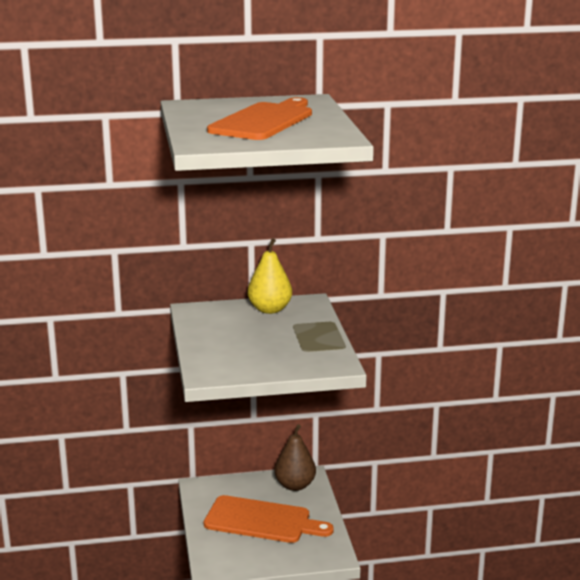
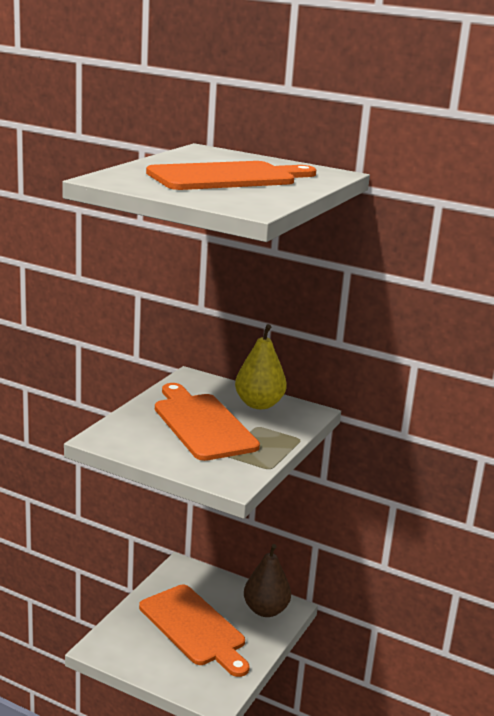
camera: 35 degrees right, 0 degrees up
(256, 337) = (202, 424): none -> orange cutting board

